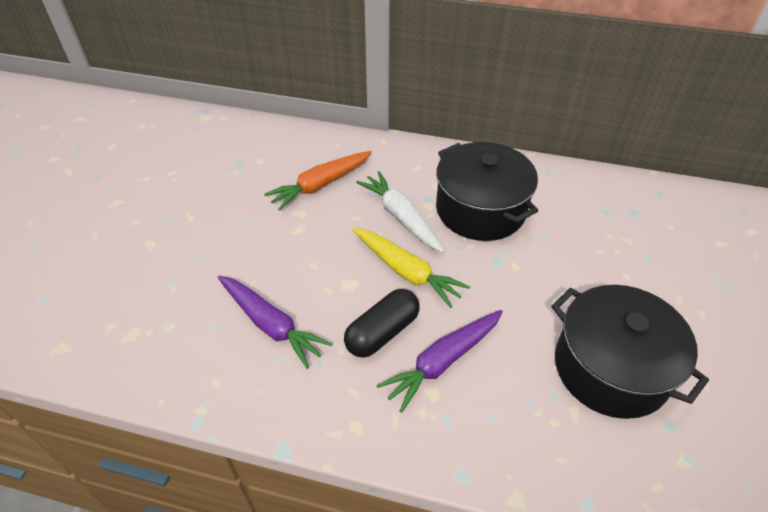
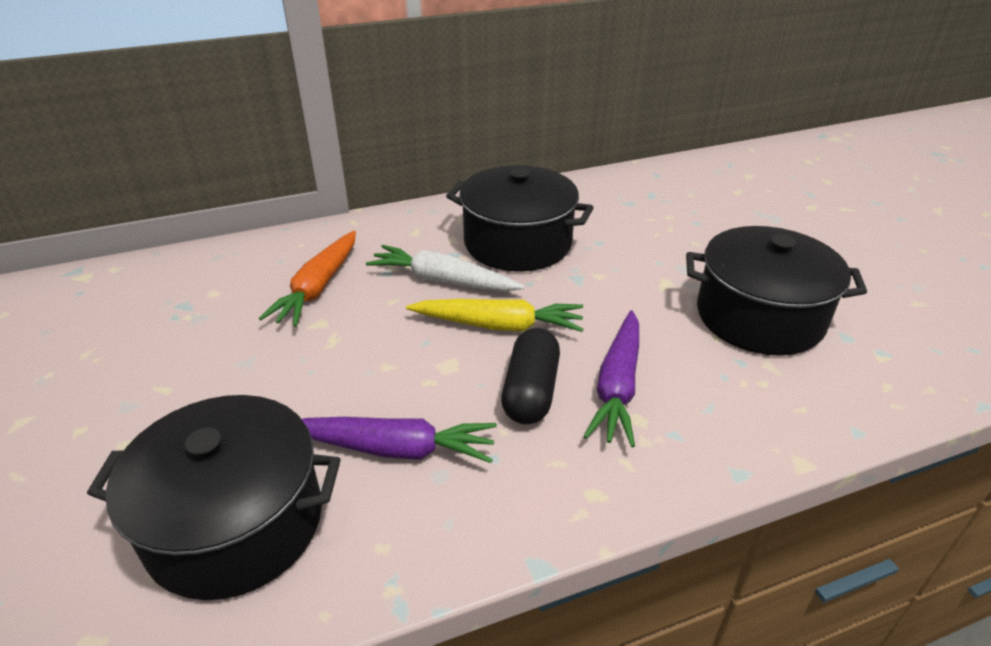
camera: 35 degrees left, 10 degrees down
(162, 322) = (235, 523): none -> black pot

